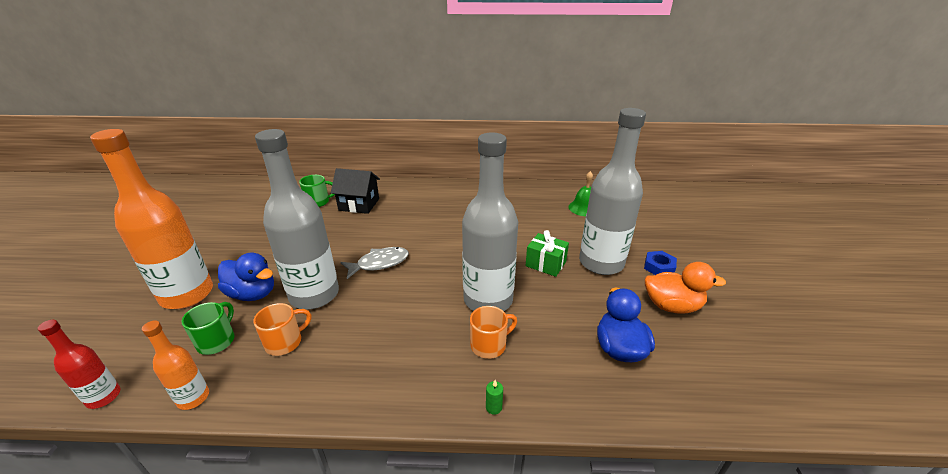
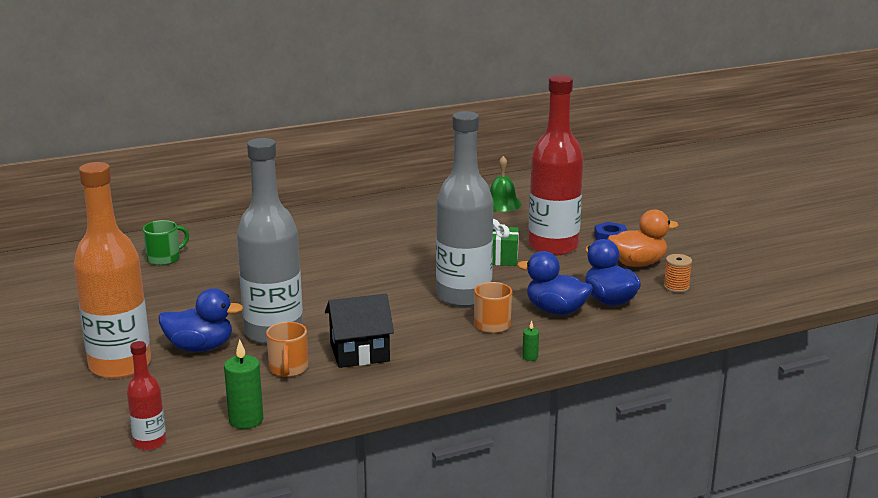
camera: 25 degrees left, 10 degrees down
(193, 398) = (246, 420): orange bottle -> green candle
(217, 341) = (212, 385): green mug -> none
(285, 342) = (288, 369): orange mug -> orange mug turned 150 degrees clockwise
(359, 204) = (224, 251): black house -> black house (359, 353)
(379, 263) = (317, 295): grey fish -> none
(558, 345) = (556, 310): none -> blue duck
(601, 263) = (553, 246): grey bottle -> red bottle
(700, 351) = (676, 287): none -> orange spool

